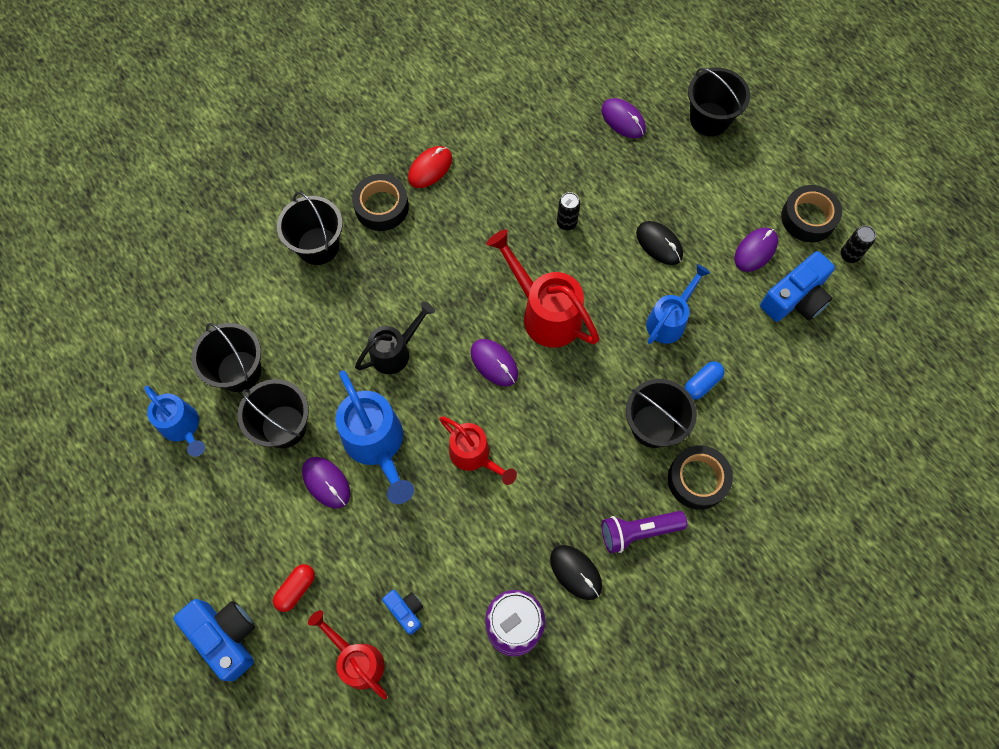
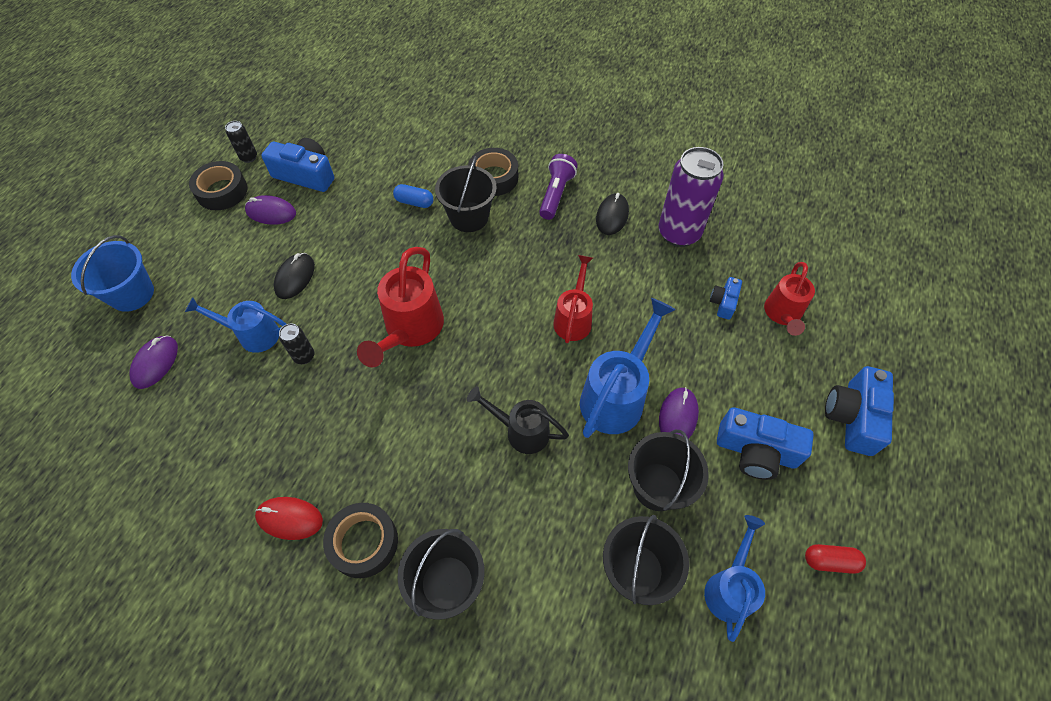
camera: 120 degrees left, 10 degrees down
(256, 525) = (756, 451): none -> blue camera
(296, 589) = (774, 386): red capsule -> red capsule (830, 561)
(494, 363) = (482, 345): purple mouse -> none
(638, 531) = (556, 194): purple flashlight -> purple flashlight turned 120 degrees counterclockwise
(669, 320) = (369, 242): blue watering can -> blue watering can (253, 334)
(709, 119) = (132, 294): black bucket -> blue bucket

